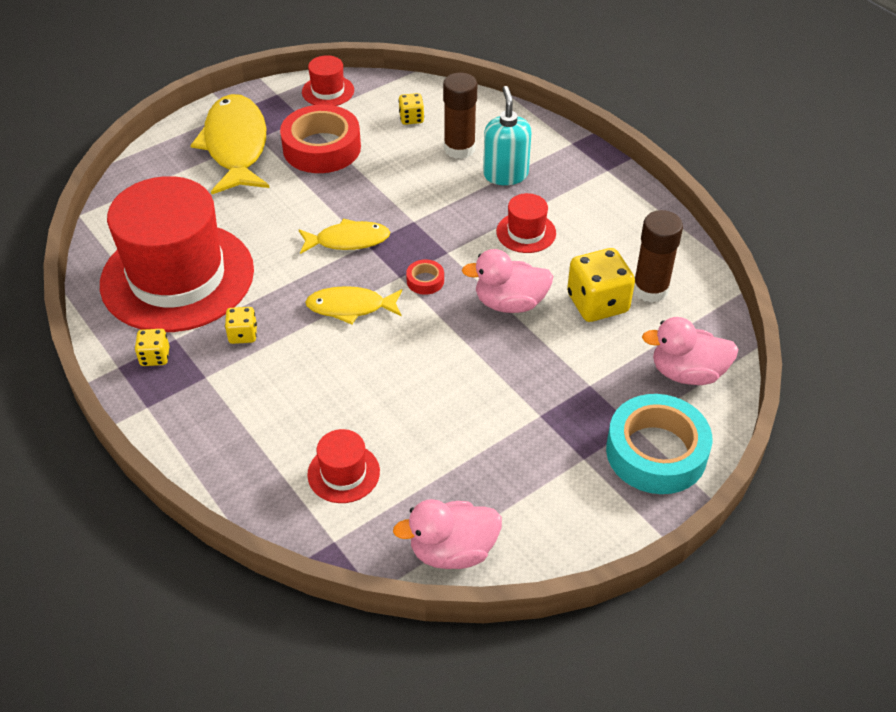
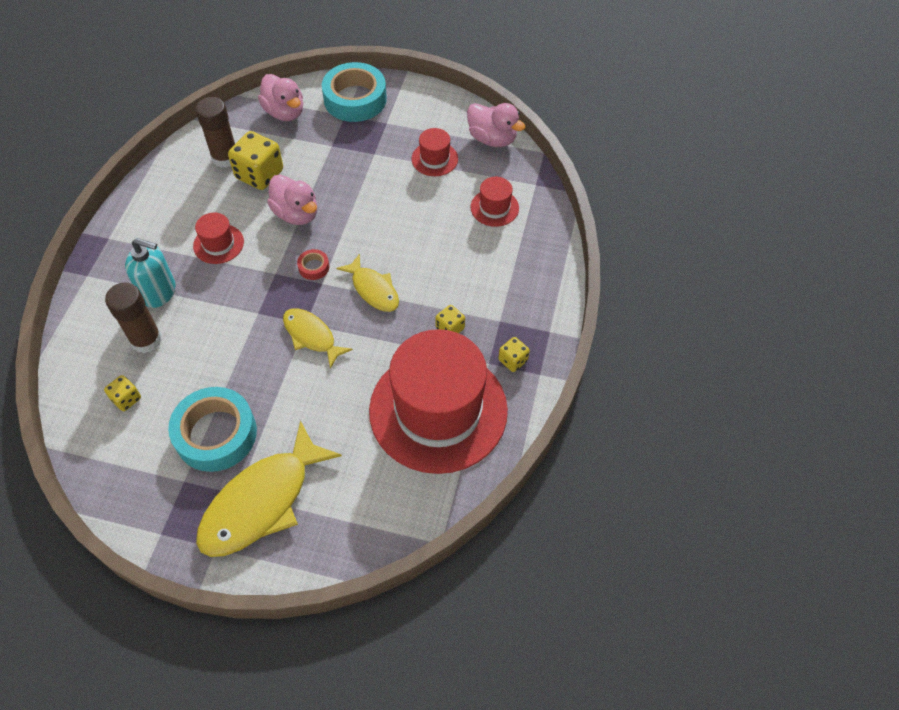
camera: 130 degrees left, 10 degrees up
(322, 148) = (216, 434): red tape -> turquoise tape
(328, 91) = (127, 493): red hat -> red hat (434, 159)
(505, 174) = (159, 292): turquoise soap dispenser -> turquoise soap dispenser turned 120 degrees counterclockwise

